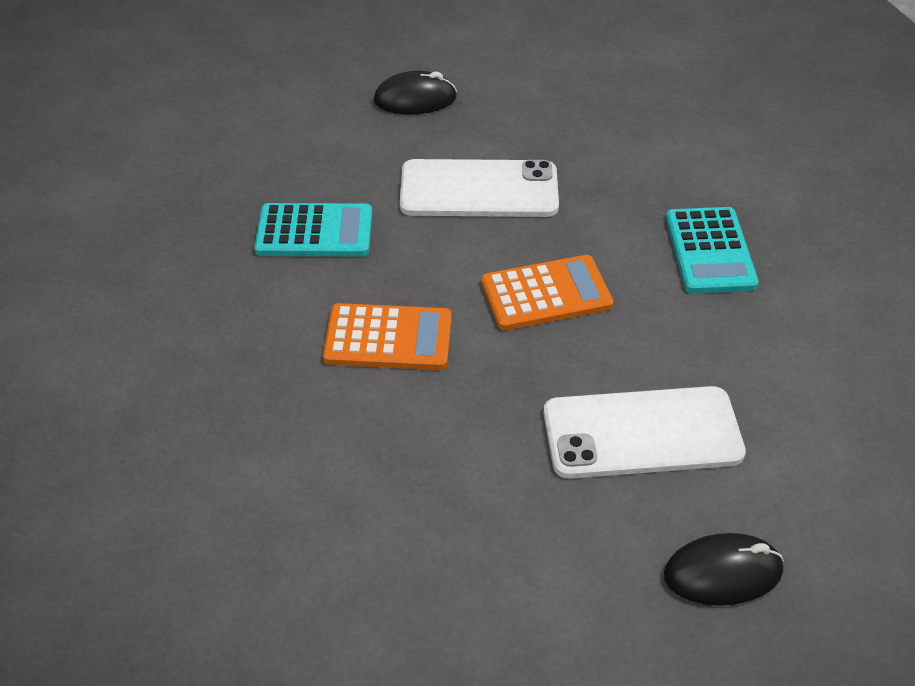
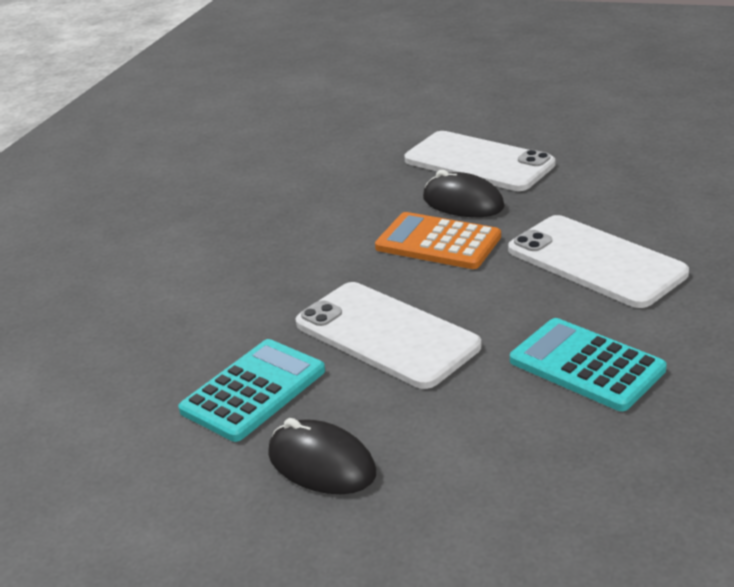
camera: 135 degrees left, 15 degrees down
(388, 338) = (595, 261): orange calculator -> white phone
(710, 251) = (283, 222): turquoise calculator -> turquoise calculator (253, 390)
(722, 573) = (513, 111): black mouse -> black mouse (463, 203)

